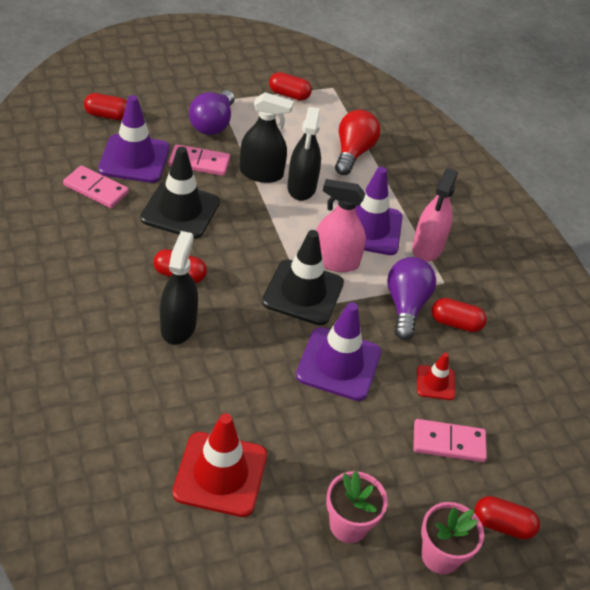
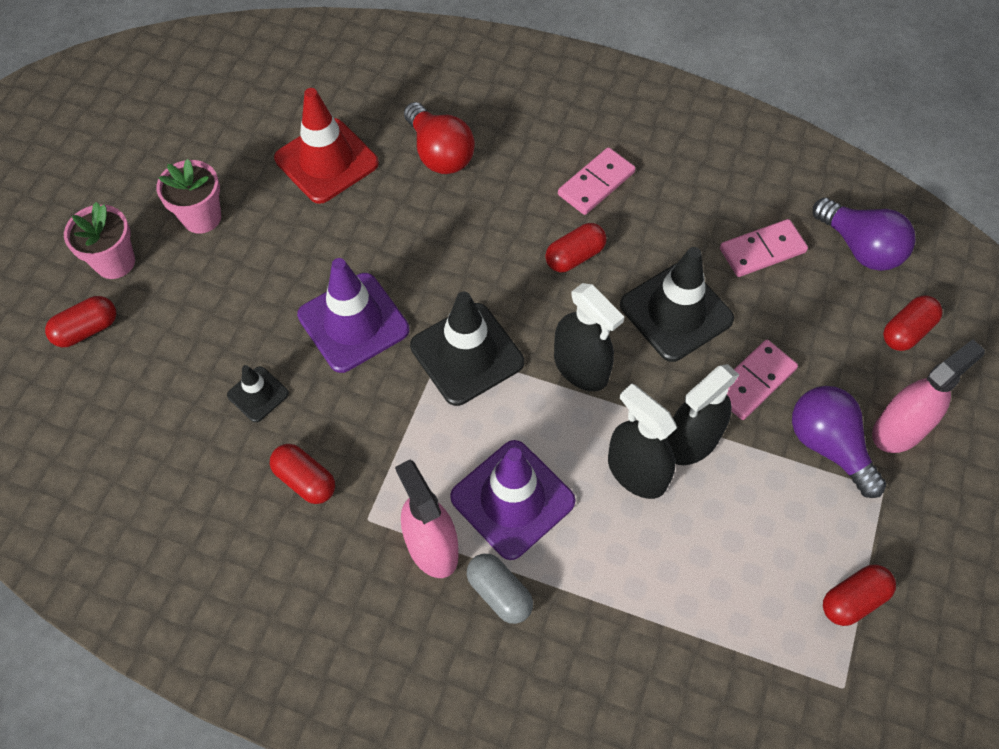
camera: 135 degrees right, 15 degrees up
(134, 159) = (799, 315): purple traffic cone -> none
(178, 326) = (507, 218): black spray bottle -> black spray bottle (581, 367)
(335, 261) = (487, 420): pink spray bottle -> pink spray bottle (899, 429)
(353, 153) = (667, 594): red light bulb -> red light bulb (439, 153)
(405, 306) = (369, 445): purple light bulb -> purple light bulb (860, 247)
(419, 210) = (499, 593): none -> grey capsule
(435, 383) = (258, 394): red traffic cone -> black traffic cone
(448, 443) = (192, 351): pink domino -> pink domino (596, 183)
(455, 323) = (305, 480): red capsule -> red capsule turned 75 degrees clockwise

